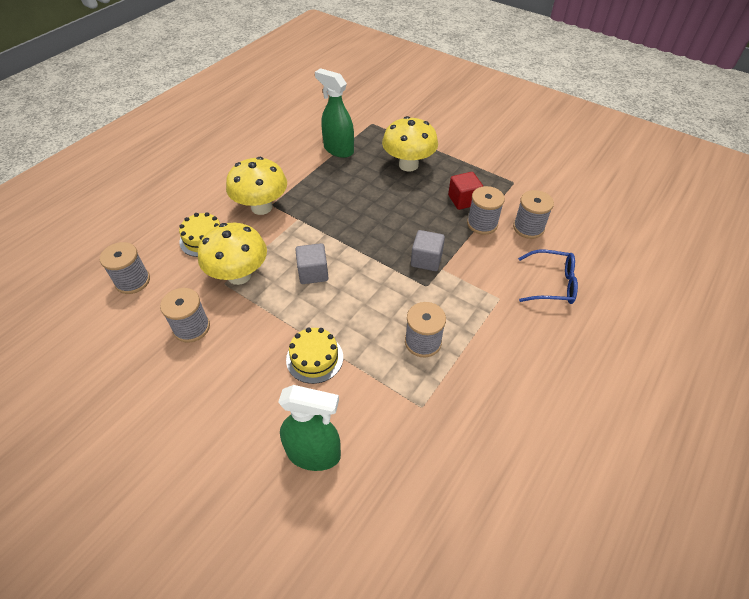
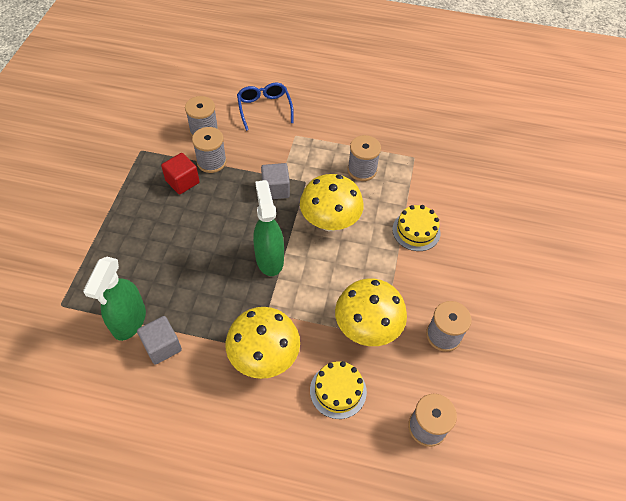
camera: 115 degrees left, 5 degrees up
(313, 273) = (332, 267): grey cube -> grey cube (162, 346)
(314, 454) = (484, 202): green spray bottle -> green spray bottle (269, 259)
(408, 165) = (139, 241): yellow mushroom -> yellow mushroom (330, 222)

